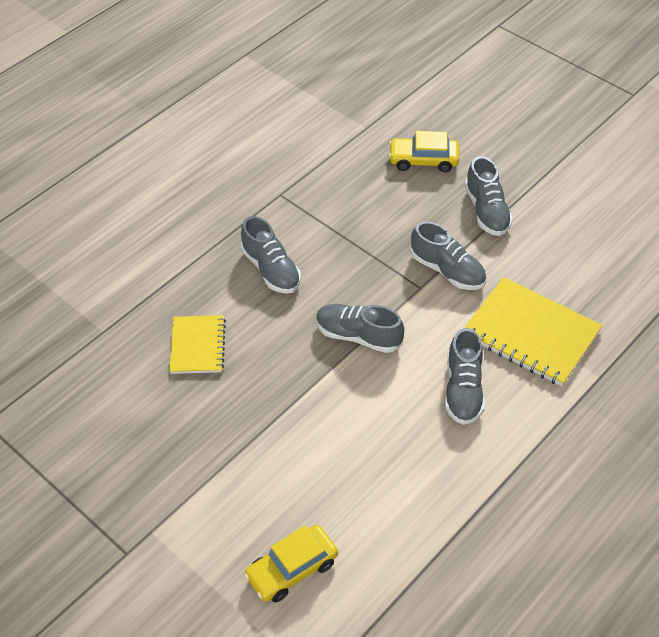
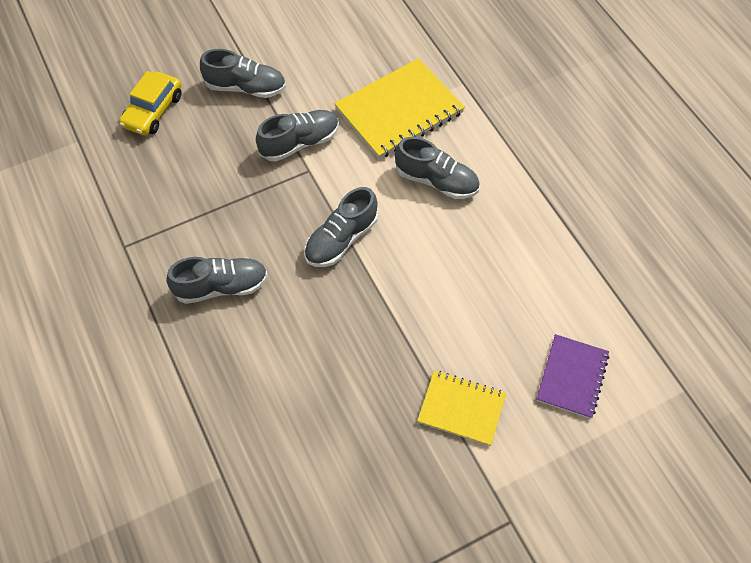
camera: 70 degrees left, 10 degrees up
(197, 346) = (287, 385): yellow notebook -> yellow notebook (461, 408)
(292, 569) = (572, 377): yellow car -> purple notebook

